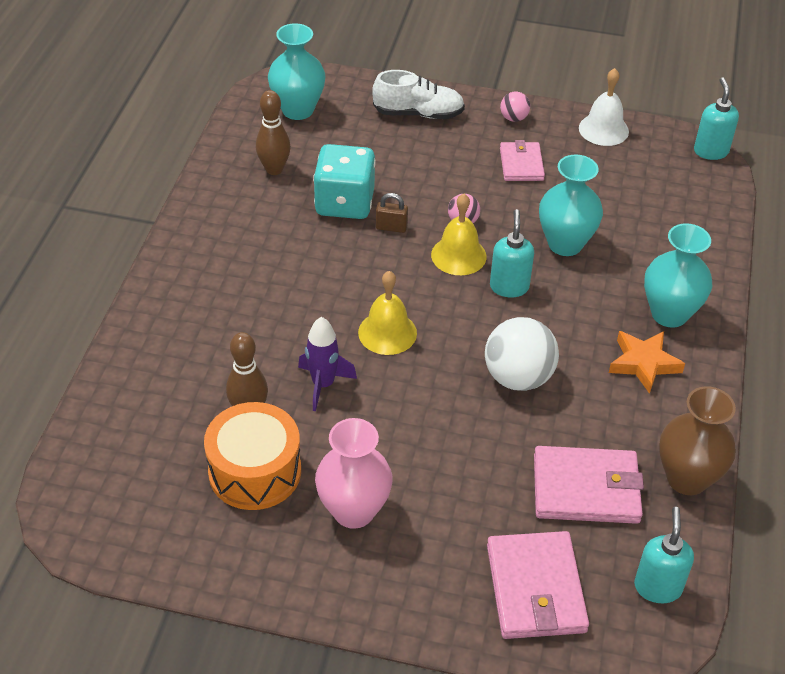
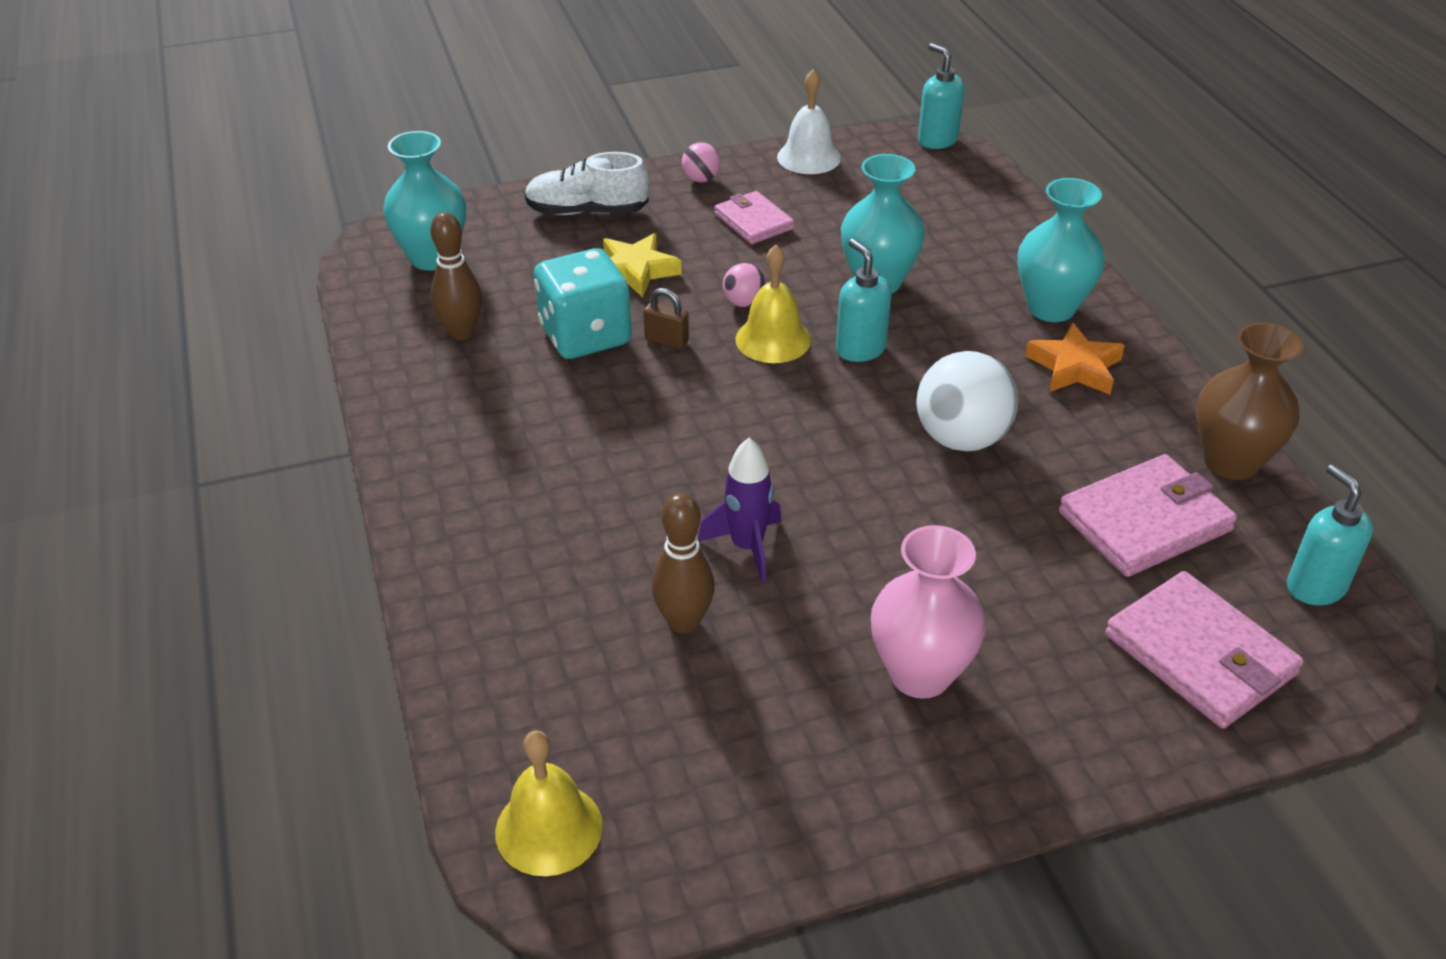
camera: 30 degrees left, 5 degrees down
(255, 471) = (756, 689): orange drum -> none
(387, 332) = (769, 455): yellow bell -> yellow bell (549, 828)
(391, 227) = (666, 340): brown padlock -> brown padlock turned 45 degrees clockwise
(413, 170) = (635, 271): none -> yellow star
(418, 113) = (587, 211): white shoe -> white shoe turned 150 degrees counterclockwise

